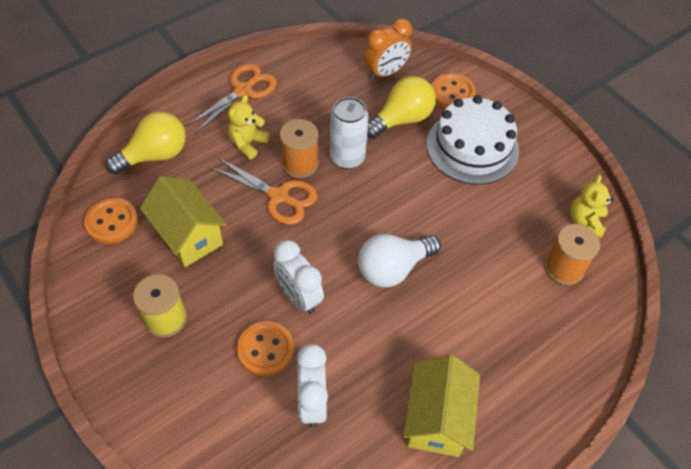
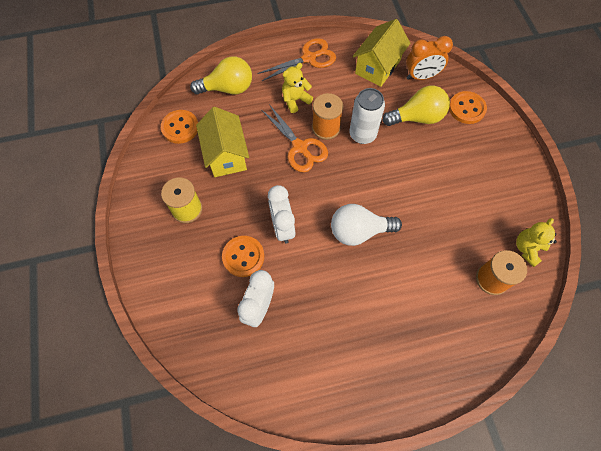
camera: 25 degrees right, 10 degrees up
(437, 418) = (341, 355): yellow house -> yellow house (377, 67)
(472, 147) = (462, 158): white cake -> none

